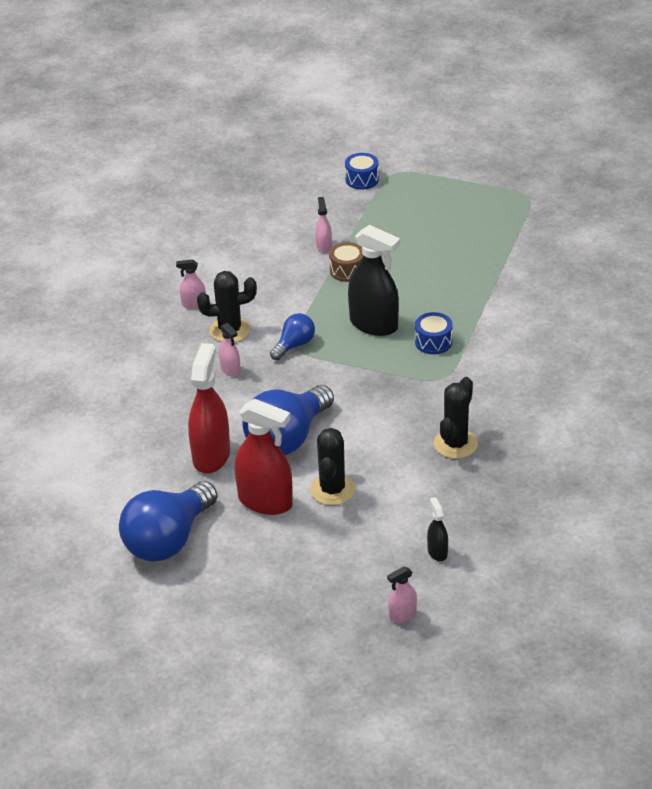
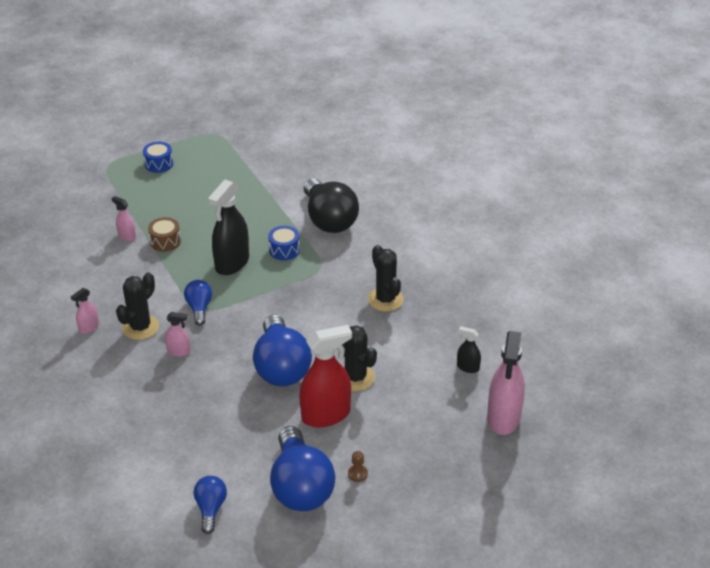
camera: 50 degrees left, 0 degrees up
(87, 505) = (210, 509): none -> blue light bulb
(211, 456) = (248, 413): red spray bottle -> none
(222, 564) = (357, 474): none -> brown pawn
(362, 179) = (91, 181): blue drum -> blue drum (159, 164)
(374, 324) = (232, 263): black spray bottle -> black spray bottle turned 135 degrees clockwise
(402, 615) = (503, 418): pink spray bottle -> pink spray bottle, size x2.08
(512, 340) = (329, 220): none -> black light bulb

